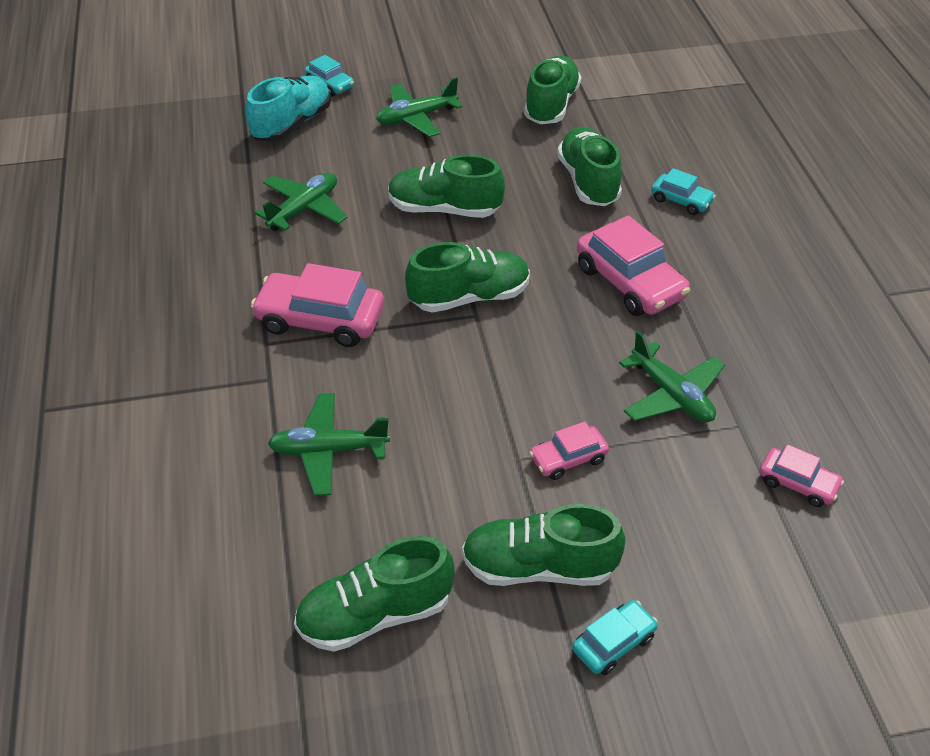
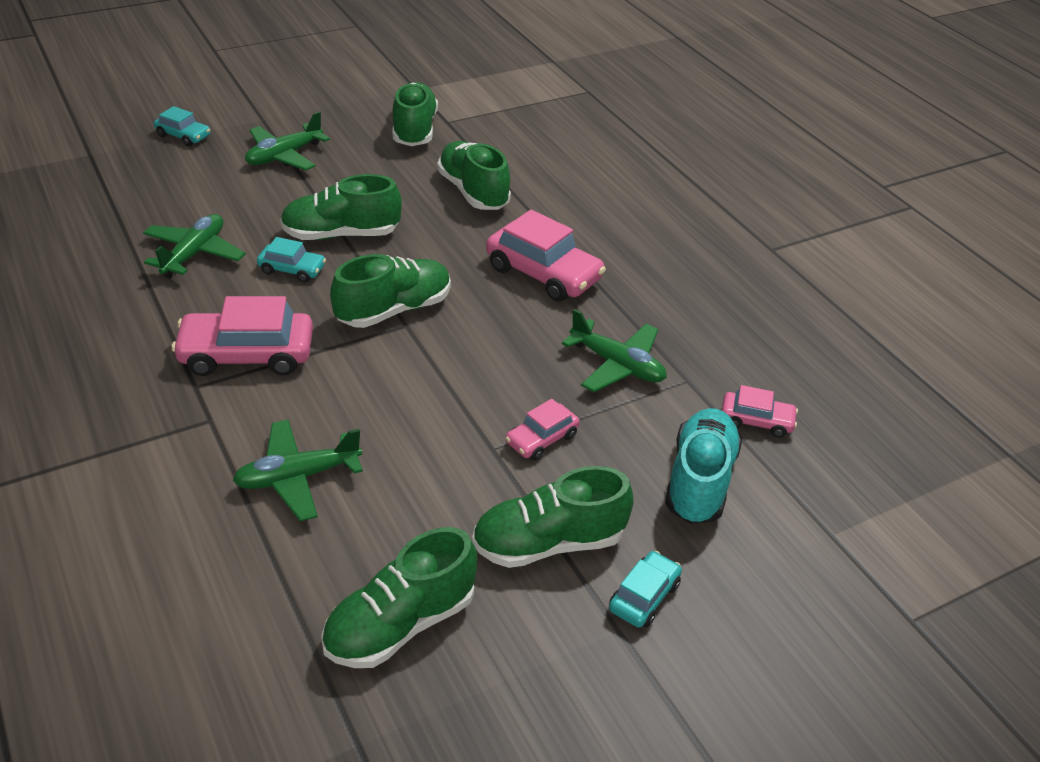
camera: 20 degrees left, 5 degrees down
(292, 124) = (155, 176): turquoise shoe -> turquoise shoe (699, 481)
(681, 200) = (565, 197): turquoise car -> turquoise car (292, 269)

